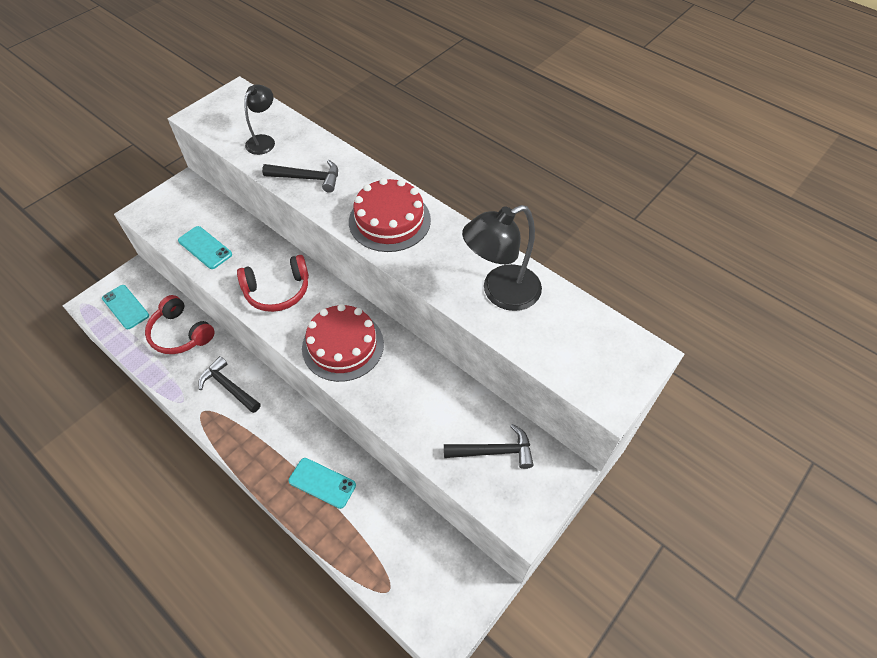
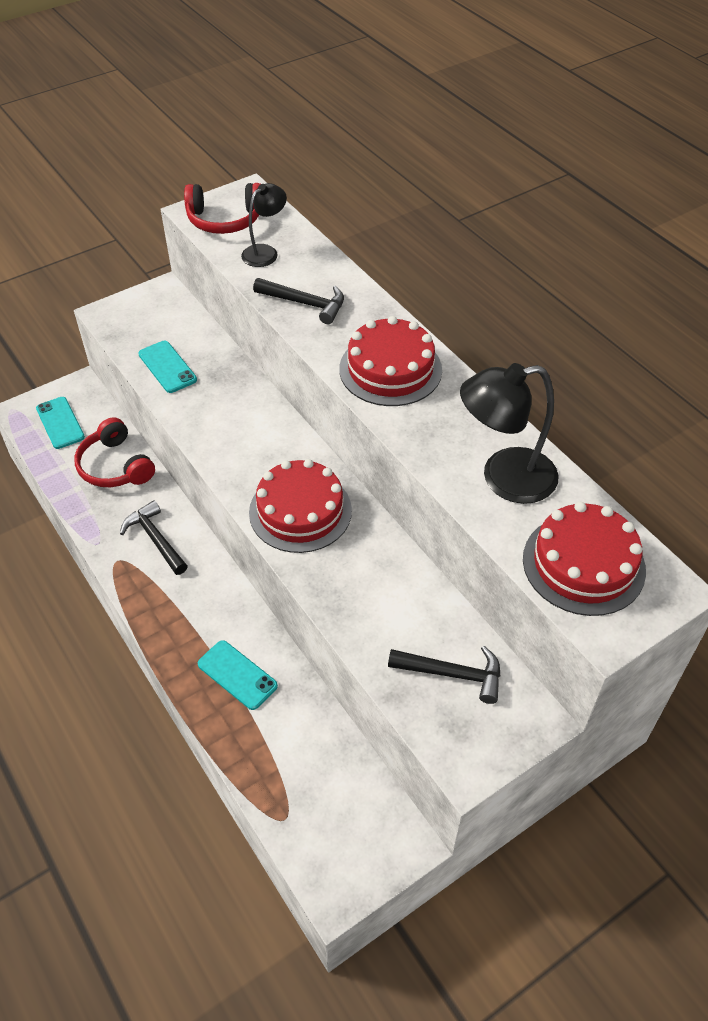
camera: 15 degrees right, 5 degrees down
(277, 291) = (239, 432): red headphones -> red headphones (225, 220)
(578, 349) = (583, 564): none -> red cake

